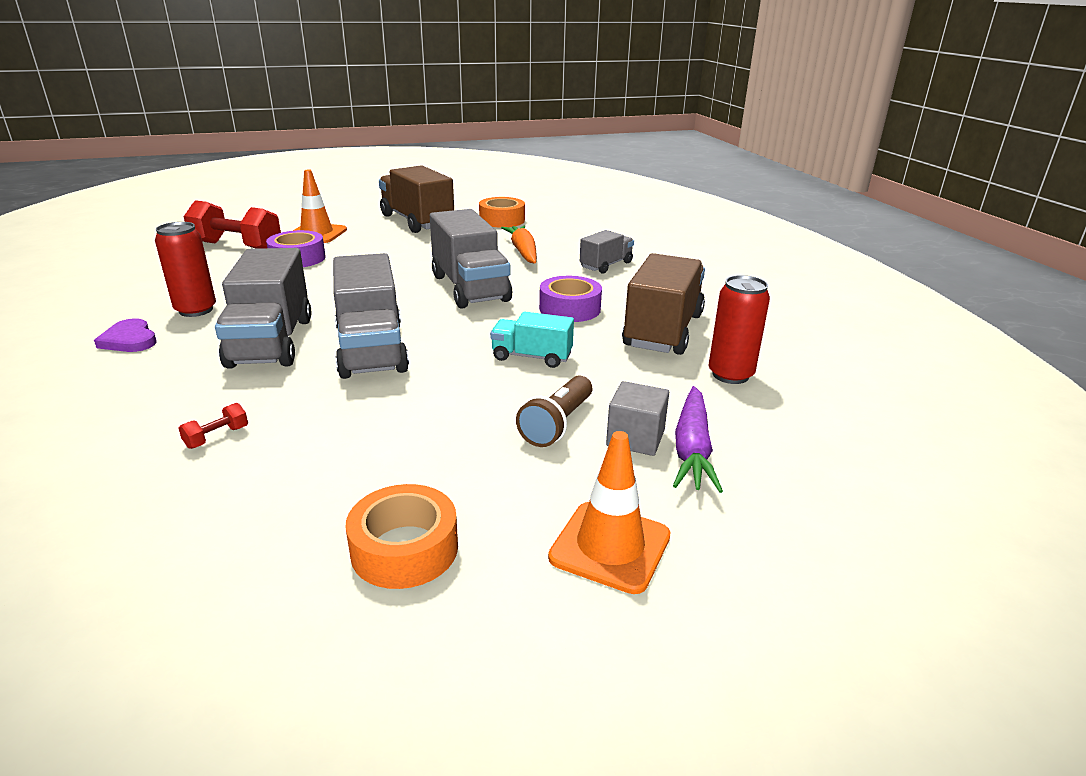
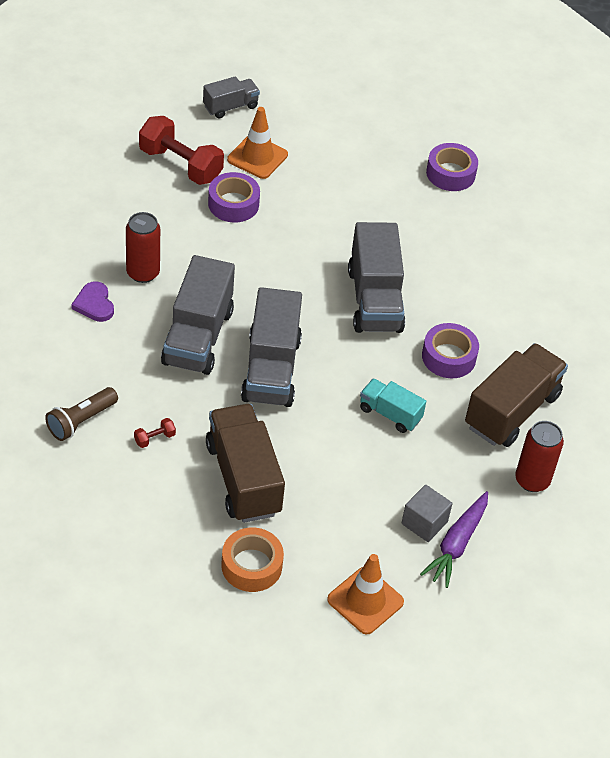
camera: 15 degrees right, 20 degrees up
(417, 221) = (362, 154): brown truck -> brown truck (243, 478)
(502, 220) = (450, 173): orange tape -> purple tape
(523, 251) = (447, 247): orange carrot -> none
(557, 424) = (378, 493): brown flashlight -> brown flashlight (81, 421)
(606, 265) = (516, 294): grey truck -> grey truck (230, 107)

